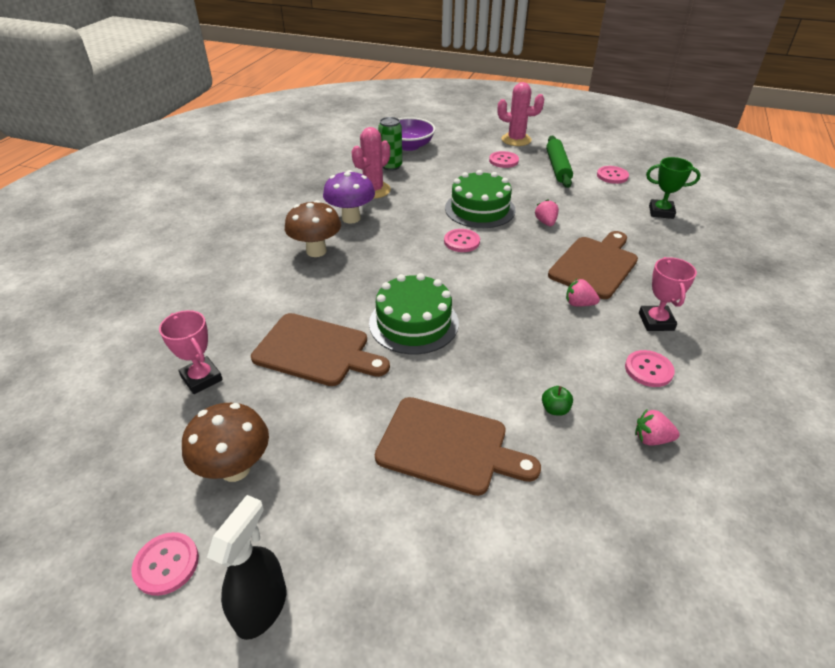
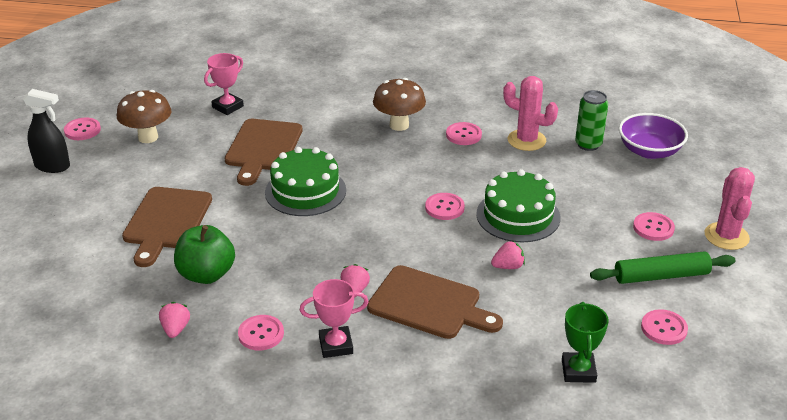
camera: 80 degrees right, 5 degrees down
(351, 218) = (463, 135): purple mushroom -> pink button
(555, 409) = (206, 274): green apple -> green apple, size x2.29

